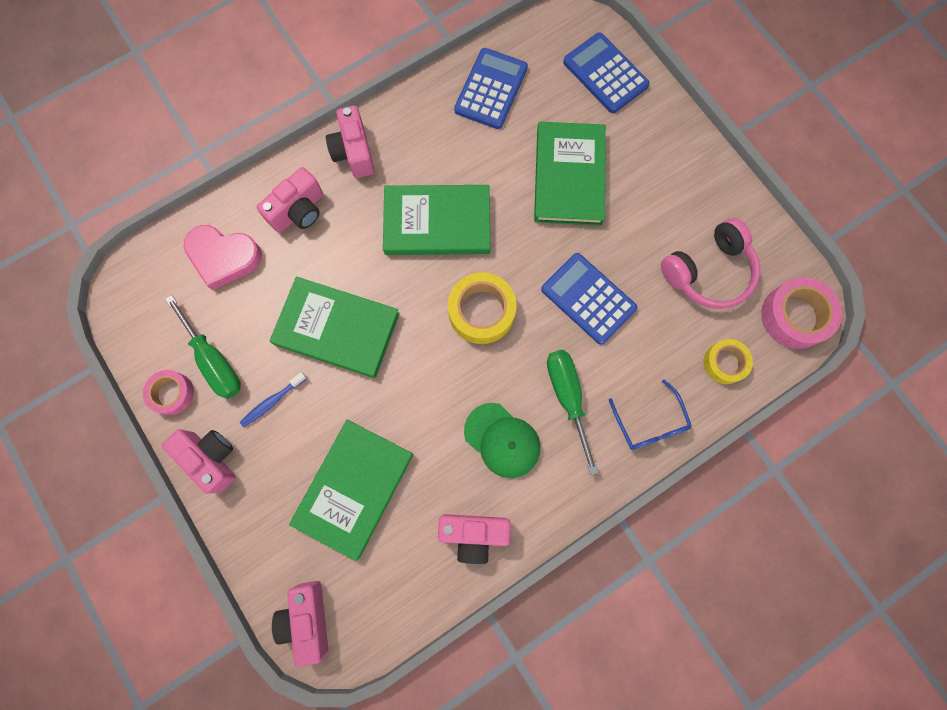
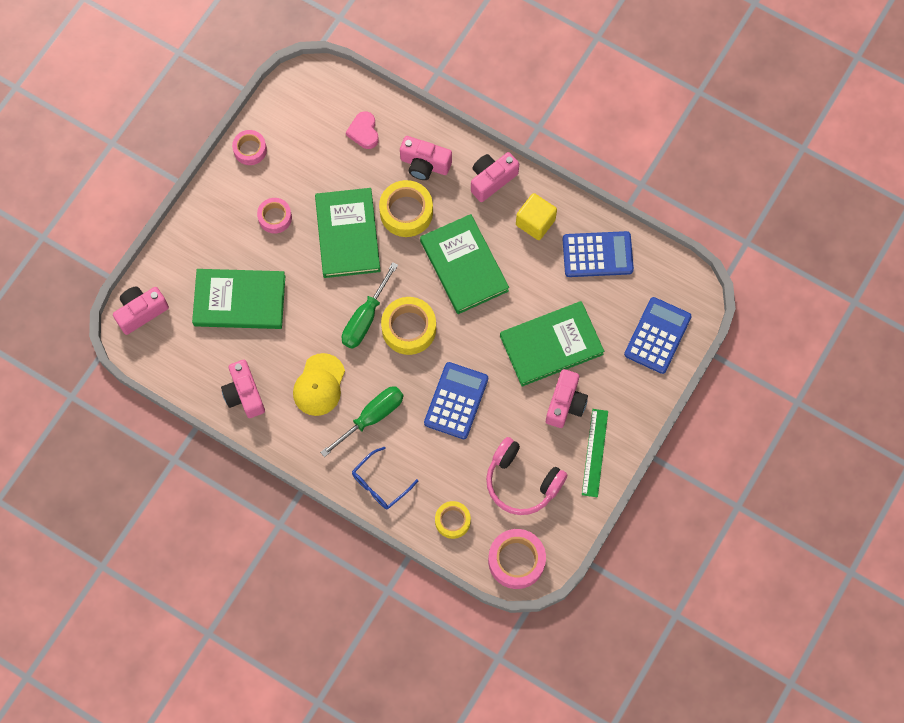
camera: 65 degrees right, 5 degrees down
(211, 458) = (218, 198): pink camera -> pink camera (565, 404)
(214, 360) = (286, 164): green screwdriver -> green screwdriver (365, 318)
(224, 257) = (364, 132): pink heart -> pink heart, size x0.64
(272, 401) = (275, 217): blue toothbrush -> pink tape
(344, 254) = (406, 212): none -> yellow tape
(424, 131) = (535, 222): none -> yellow cube
(502, 440) = (319, 385): green cap -> yellow cap
(705, 187) = (595, 452): none -> green ruler

